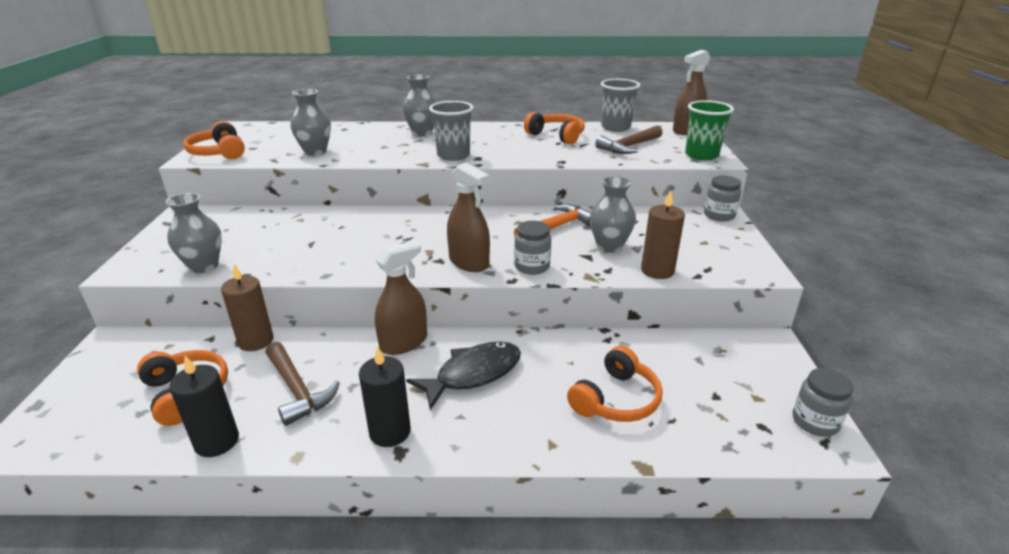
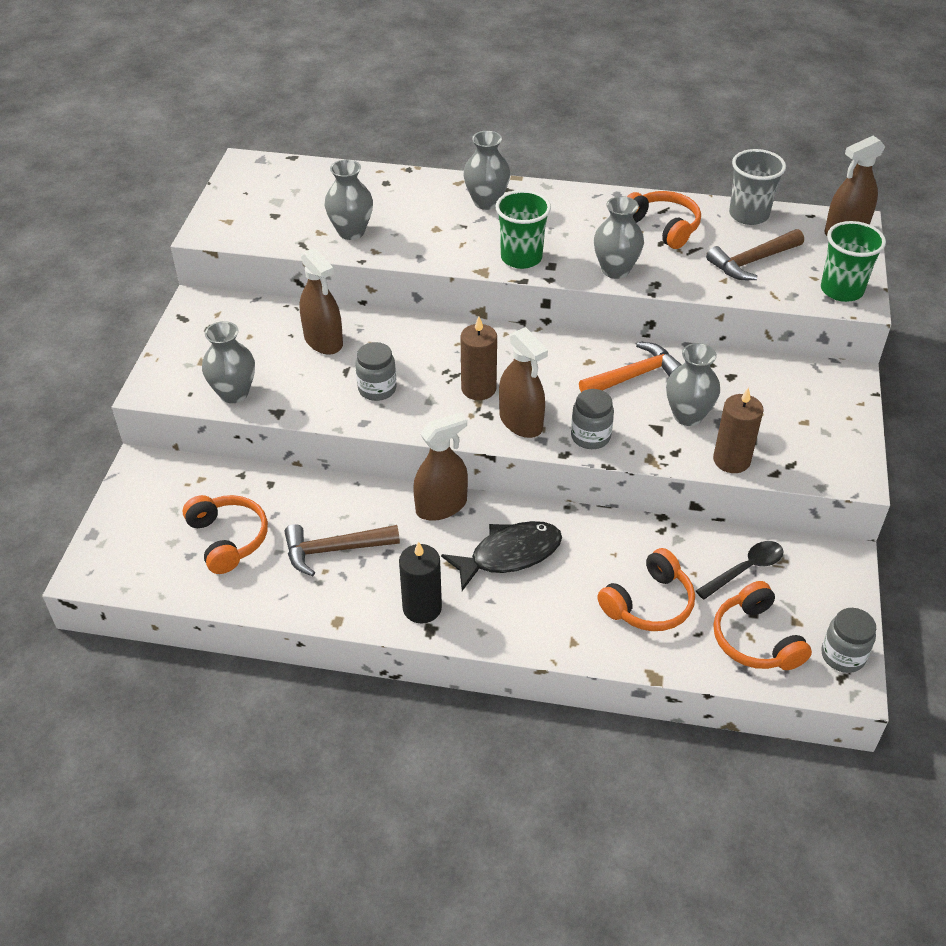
camera: 10 degrees right, 15 degrees up
(217, 441) = (264, 596): black candle -> none
(218, 152) = (235, 222): orange headphones -> orange headphones (755, 640)
(256, 341) = (288, 484): brown candle -> brown candle (478, 388)
(292, 227) = (323, 341): none -> brown spray bottle
(297, 390) = (334, 550): brown hammer -> brown hammer turned 105 degrees clockwise
(453, 155) = (521, 258): grey cup -> green cup
(528, 157) = (615, 270): none -> grey vase
(693, 361) = (746, 569): none -> black spoon
(719, 215) = (843, 378): grey jar -> grey jar (377, 389)

